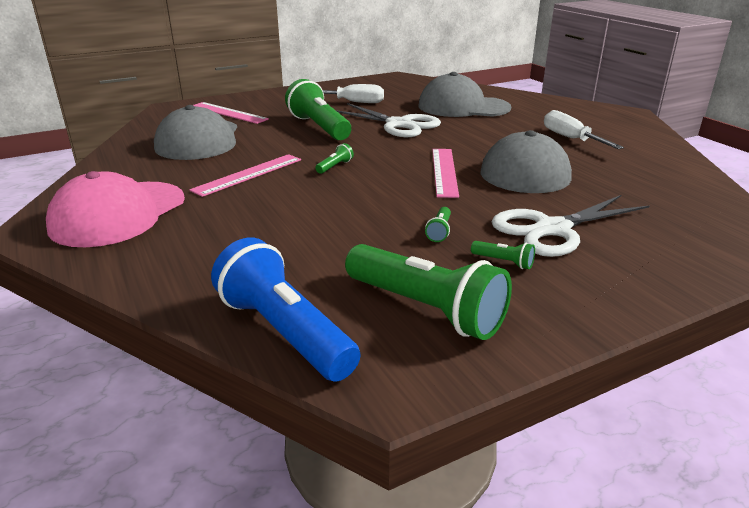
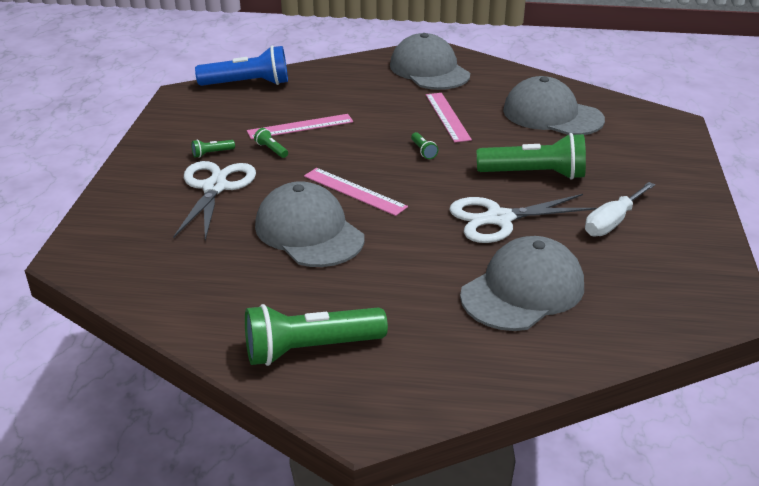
camera: 125 degrees right, 5 degrees up
(118, 214) = (429, 70): pink cap -> grey cap
(228, 113) = (629, 143): pink ruler -> pink ruler (300, 126)
(426, 309) = (211, 117): green flashlight -> green flashlight (310, 349)
(571, 139) = (338, 303): white screwdriver -> none

